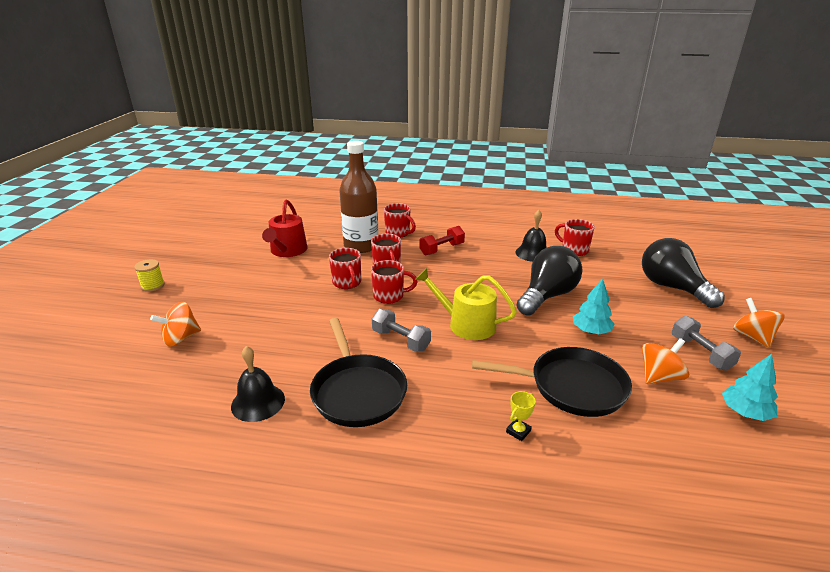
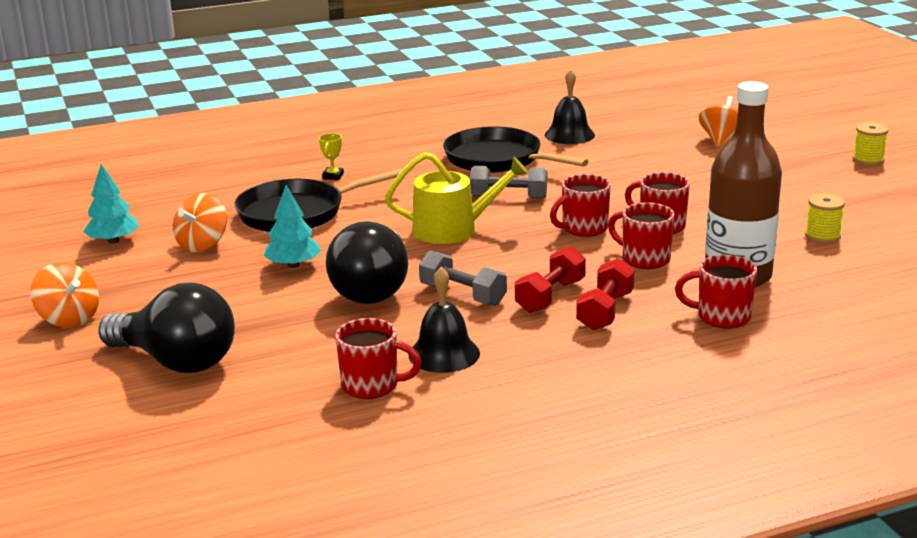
camera: 150 degrees right, 5 degrees down
(287, 251) = (822, 236): red watering can -> yellow spool
(457, 263) = (550, 296): none -> red dumbbell
(700, 353) = (148, 280): grey dumbbell -> grey dumbbell (463, 295)

